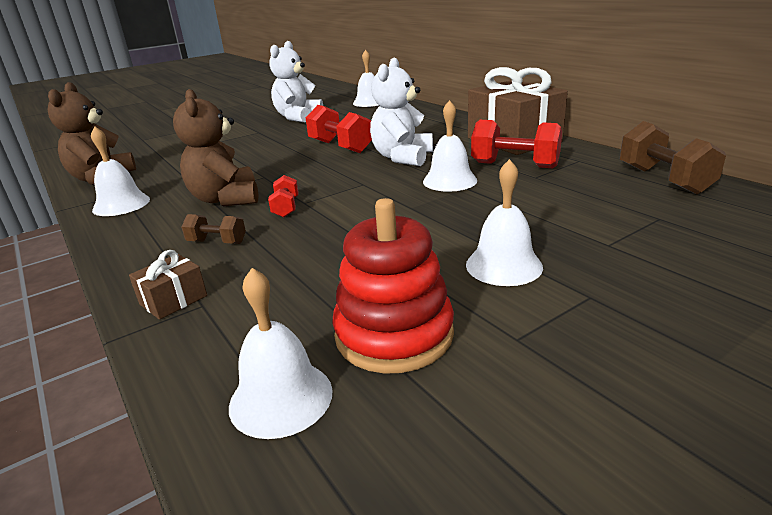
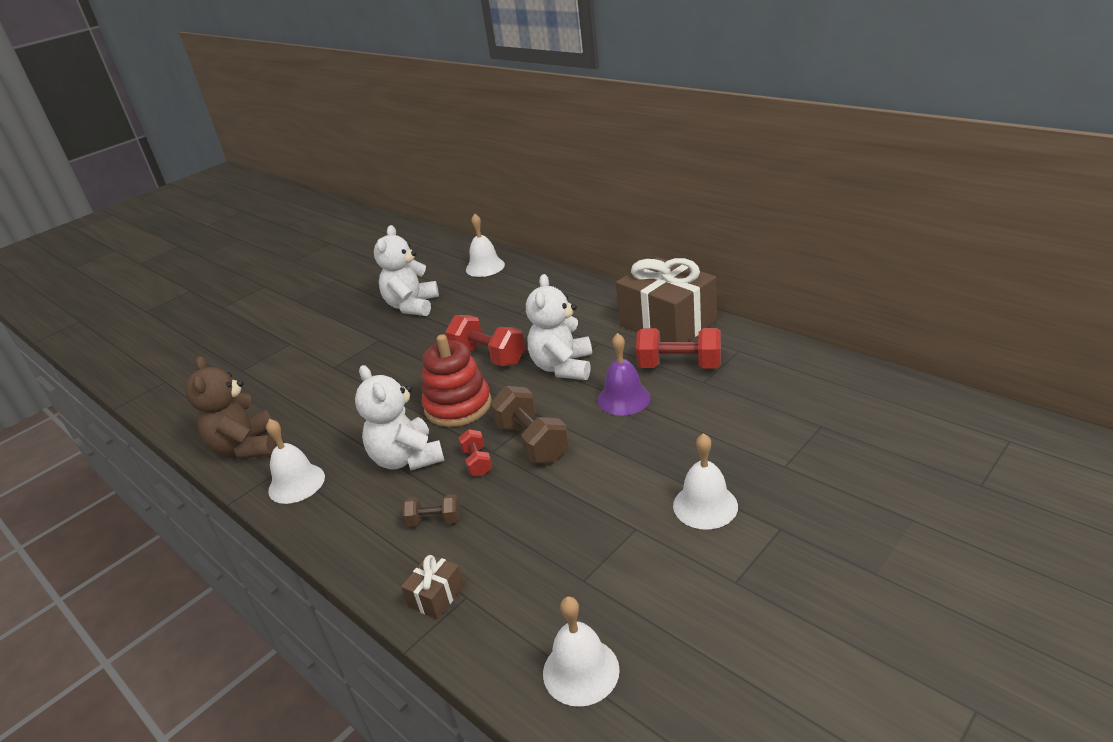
camera: 10 degrees left, 5 degrees up
(225, 199) = (407, 459): brown teddy bear -> white teddy bear
(394, 334) = (641, 596): red stacking toy -> red stacking toy (458, 406)
(449, 181) = (623, 398): white bell -> purple bell
(663, 180) = (818, 371): brown dumbbell -> brown dumbbell (532, 442)

